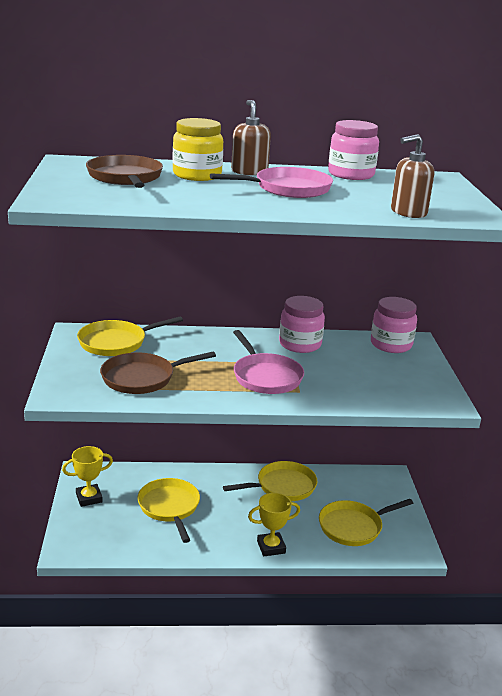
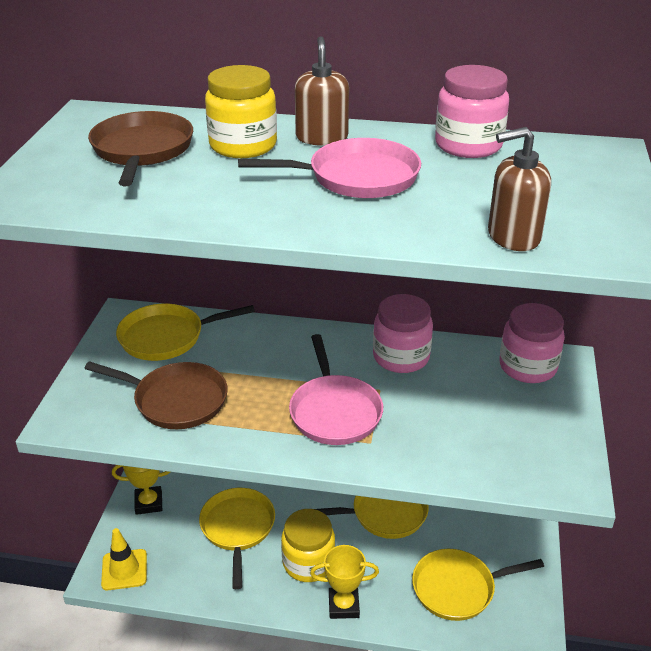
camera: 15 degrees right, 10 degrees up
(84, 544) = (124, 570): none -> yellow traffic cone
(142, 378) = (176, 400): brown pan -> brown pan turned 150 degrees counterclockwise
(234, 523) = (308, 562): none -> yellow jar

